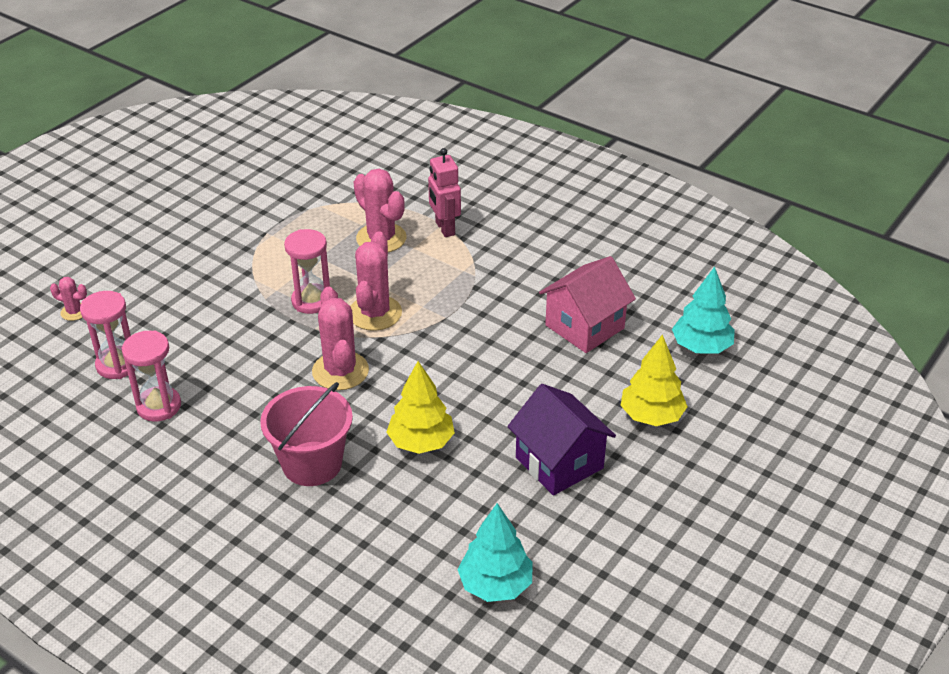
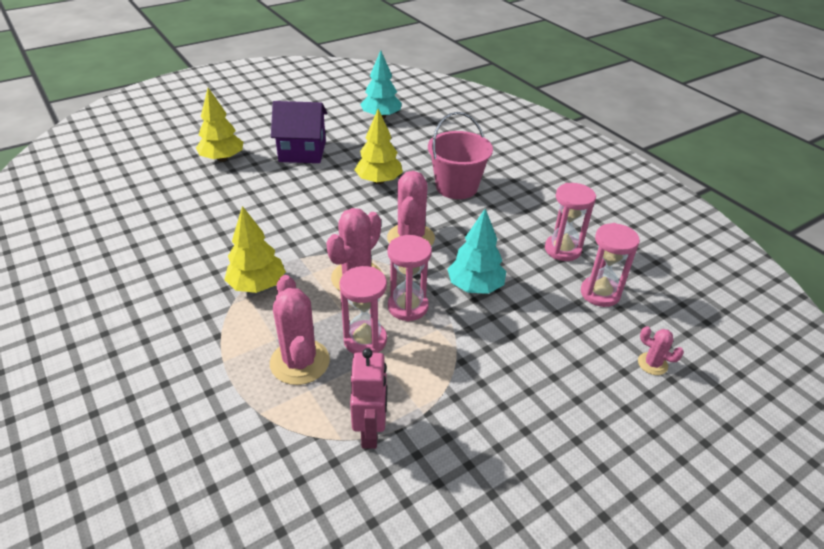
camera: 160 degrees left, 0 degrees up
(336, 265) = (365, 340): none -> pink hourglass
(444, 228) = (225, 354): pink robot -> pink robot (370, 432)
(464, 282) = (257, 285): none -> yellow tree
(559, 463) = (302, 151): purple house -> purple house turned 75 degrees counterclockwise
(584, 327) = (200, 220): pink house -> none
(701, 347) = (138, 186): turquoise tree -> turquoise tree (475, 287)

